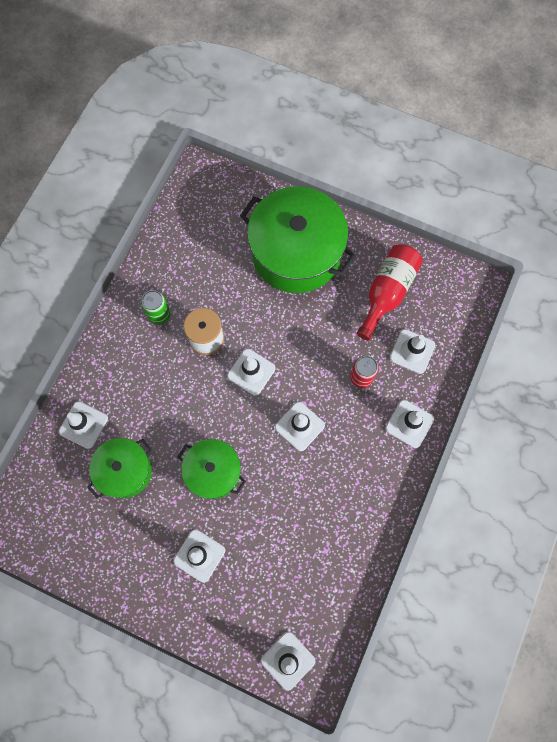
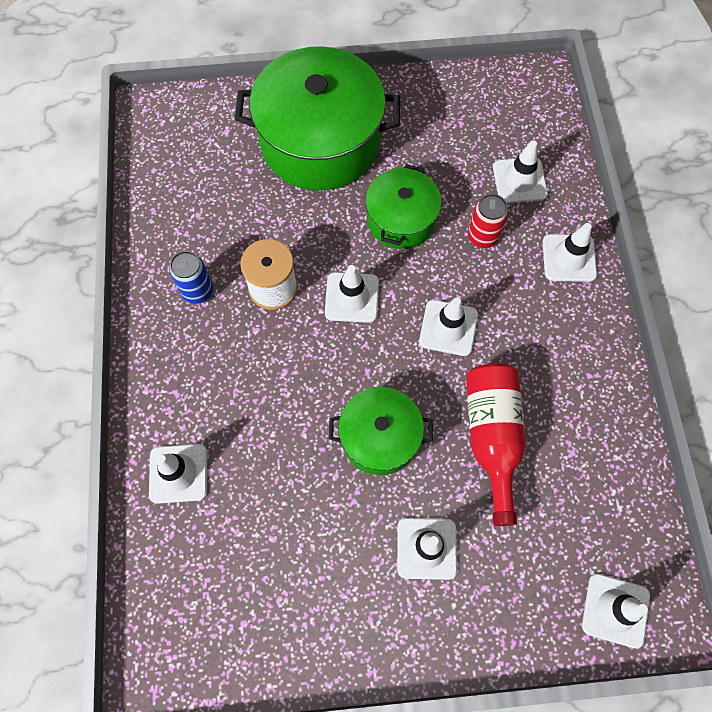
camera: 30 degrees left, 5 degrees down
(125, 471) = (267, 499): green pot -> green pot (401, 219)
(159, 315) = (197, 291): green can -> blue can
(387, 293) = (451, 134): red bottle -> red bottle (492, 437)

